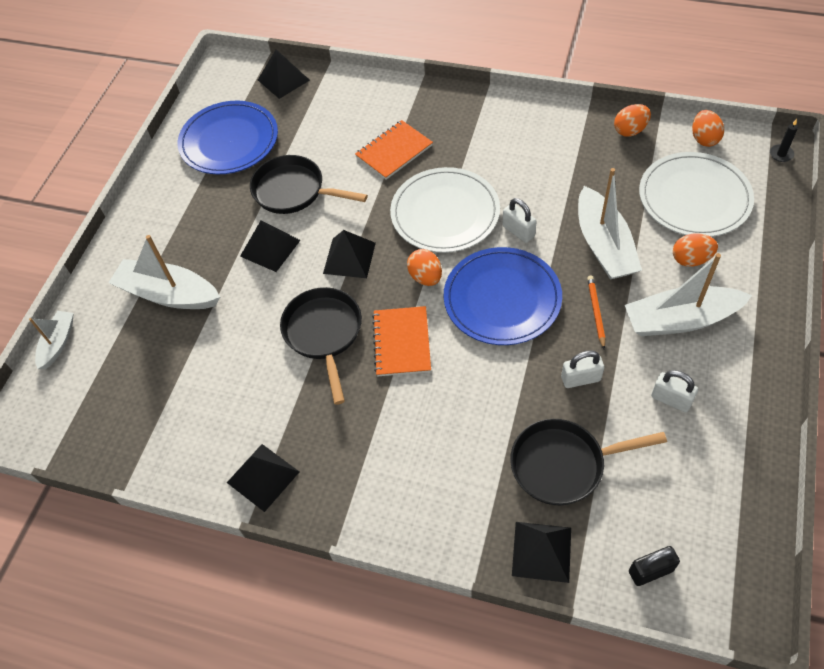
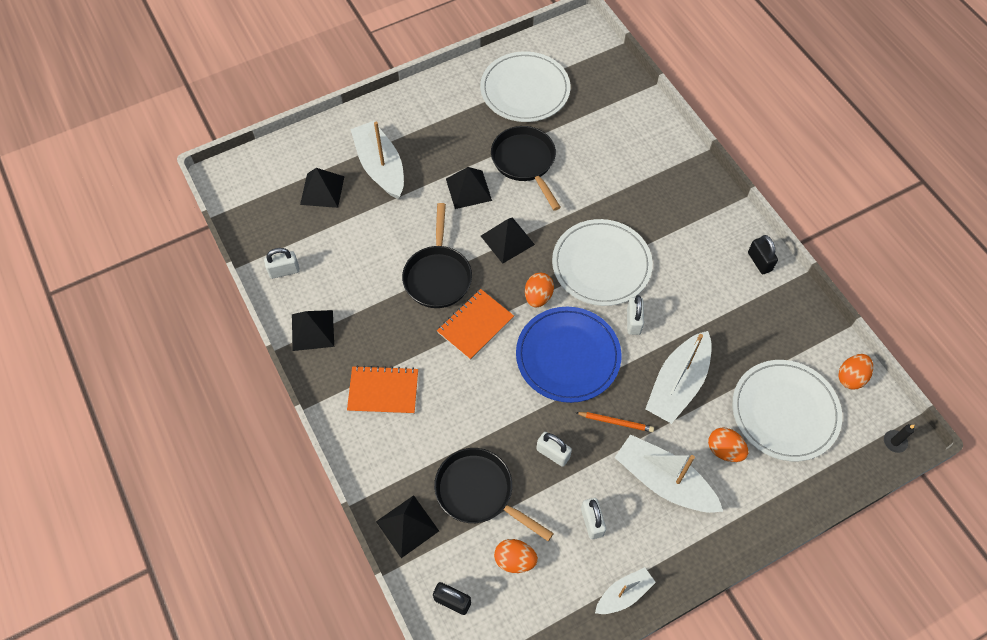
camera: 40 degrees right, 5 degrees up
(58, 343) = (293, 143): white boat -> white boat (623, 594)
(175, 453) = (284, 271): none -> white padlock
(229, 141) = (525, 90): blue plate -> white plate
(283, 80) = (608, 72): black pyramid -> black pyramid (322, 190)
(324, 334) = (438, 276): black pan -> black pan turned 150 degrees clockwise
(394, 151) = (620, 190): orange notebook -> orange notebook (383, 391)
(552, 117) = (759, 261): none -> black padlock
(596, 312) = (615, 422): orange pencil -> orange pencil turned 60 degrees clockwise
(630, 130) = (803, 321): orange egg -> orange egg (515, 560)

